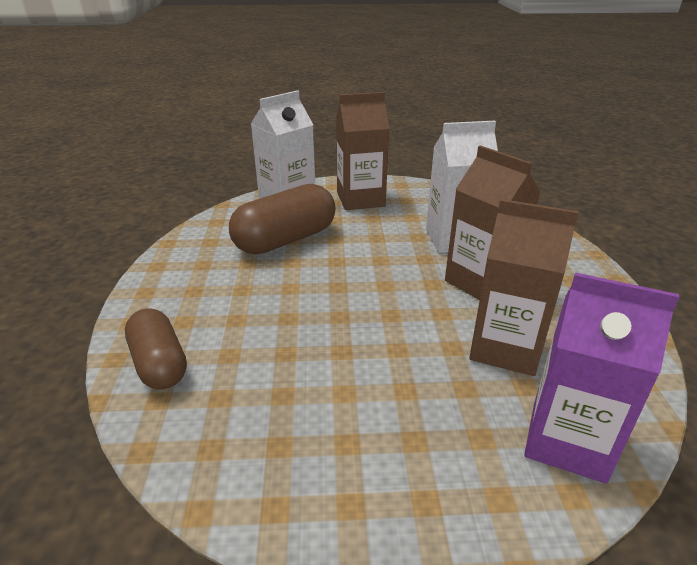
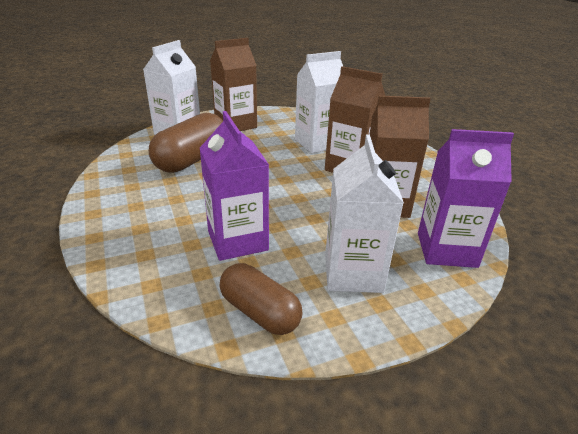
camera: 20 degrees left, 0 degrees up
(159, 363) = (137, 260): brown capsule -> brown capsule (260, 312)
(284, 362) = (237, 240): none -> purple carton
(410, 444) = (353, 273): none -> white carton

